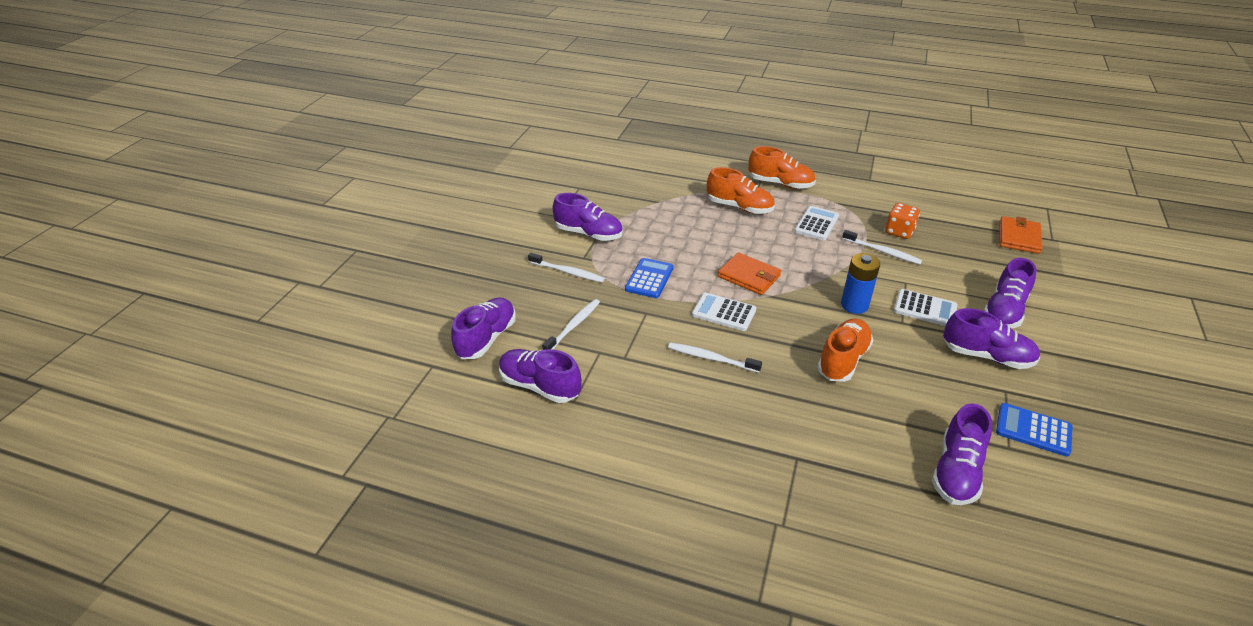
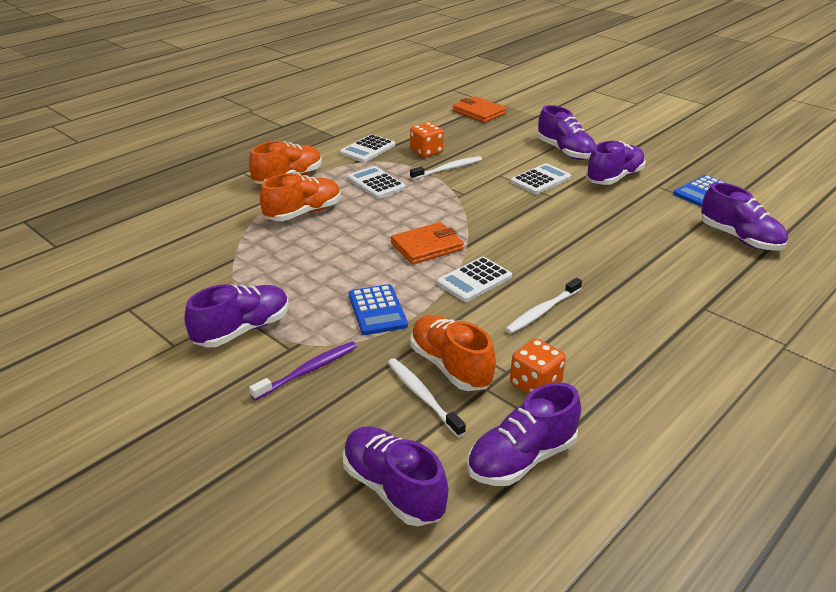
camera: 65 degrees left, 5 degrees down
(568, 272) = (308, 370): white toothbrush -> purple toothbrush
(619, 375) = (535, 384): none -> orange dice
(649, 279) = (377, 310): blue calculator -> blue calculator turned 150 degrees counterclockwise
(843, 360) = (585, 240): orange shoe -> orange shoe (450, 366)
(854, 305) = (513, 208): blue battery -> none
(867, 202) = (367, 149): none -> white calculator

